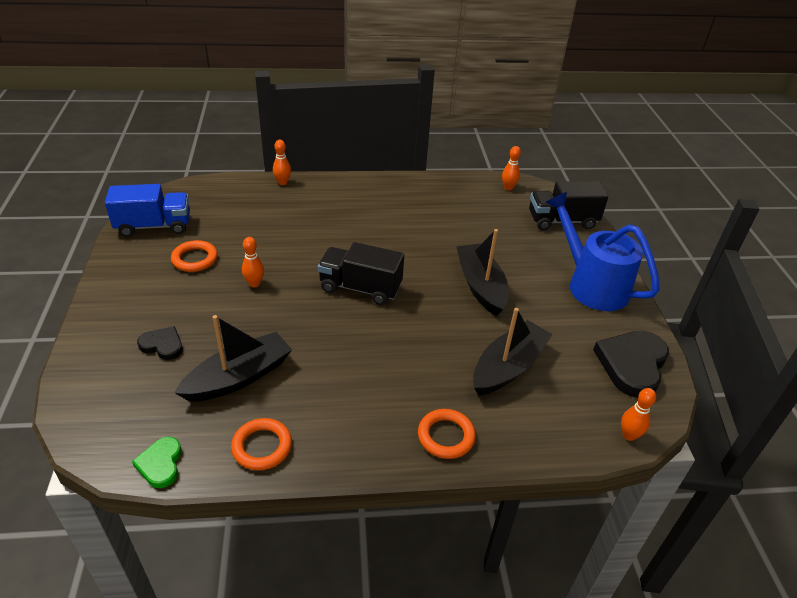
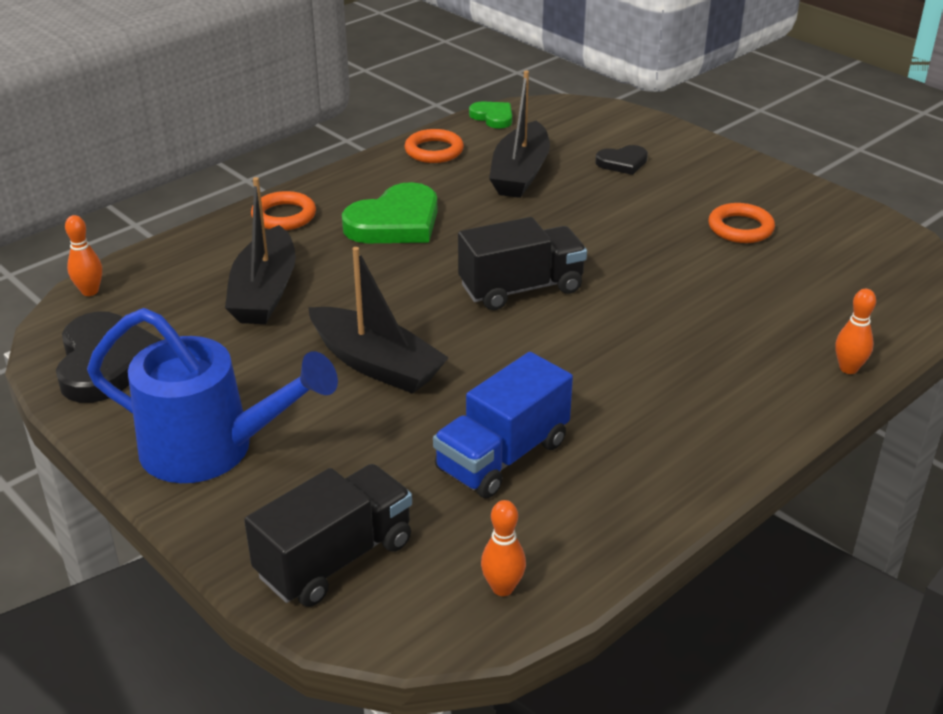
camera: 145 degrees right, 5 degrees down
(154, 226) = (852, 234): blue truck -> blue truck (502, 456)
(254, 284) = (638, 238): orange bowling pin -> none
(375, 380) = (395, 222): none -> green heart

